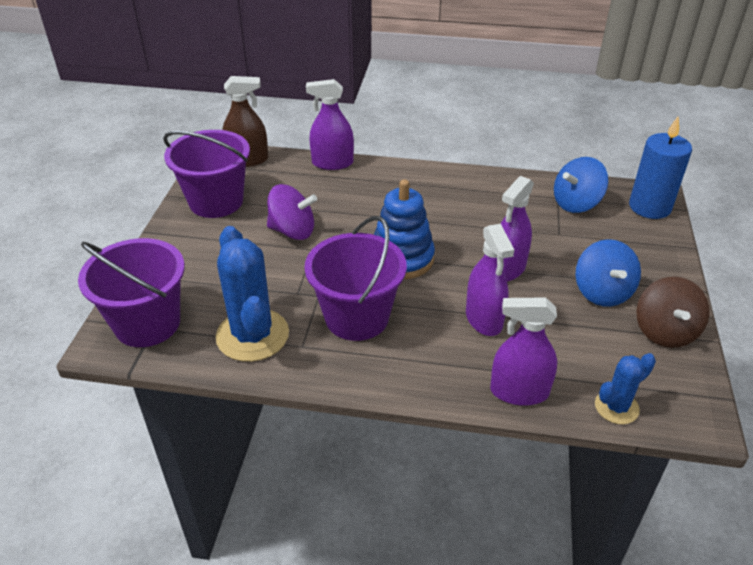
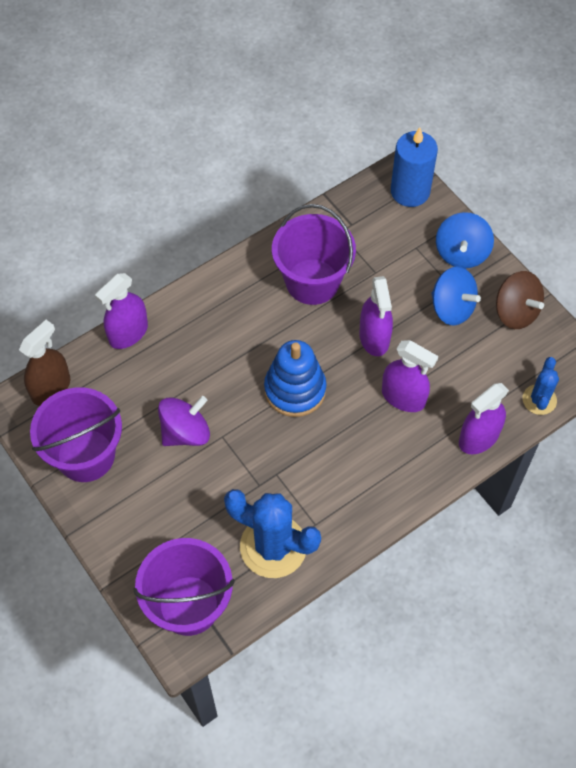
camera: 45 degrees left, 20 degrees up
(357, 317) = (323, 469): purple bucket -> purple bucket (312, 281)
(576, 203) = (358, 228): blue spinning top -> blue spinning top (461, 253)

